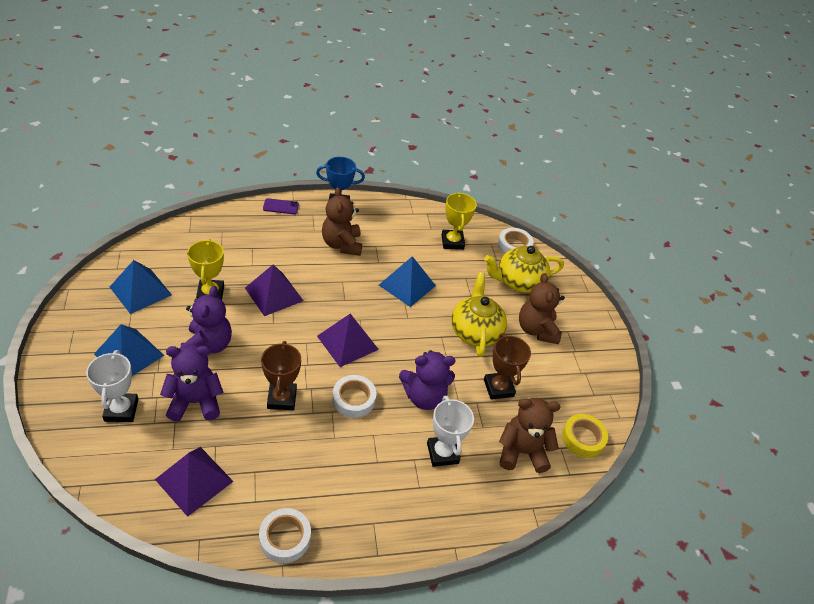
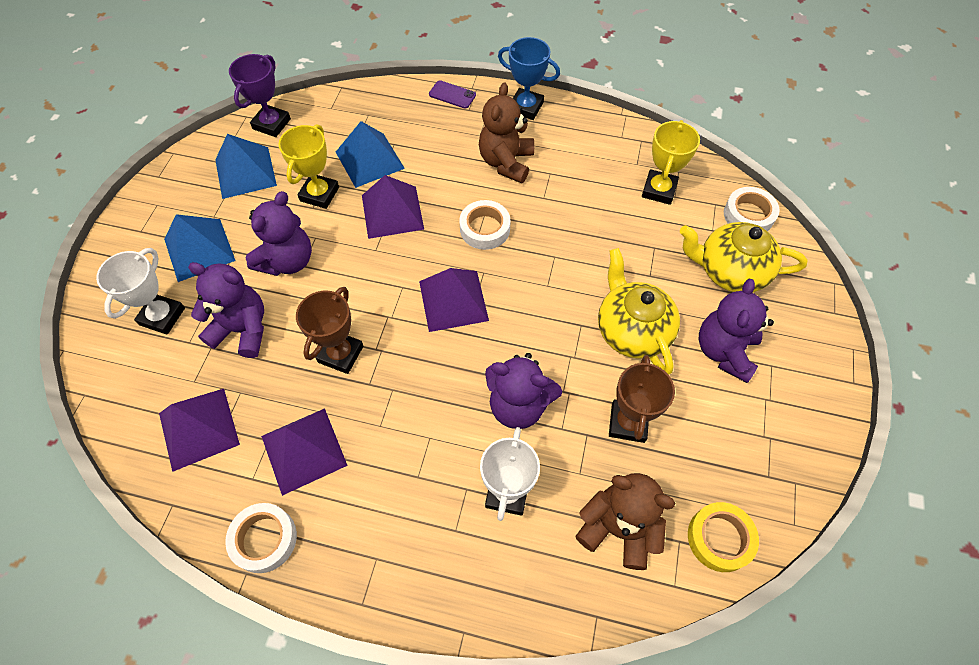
camera: 30 degrees right, 15 degrees up
(145, 252) = (271, 124): none -> purple trophy
(285, 470) = (303, 450): none -> purple pyramid
(353, 399) = (426, 381): white tape -> white tape (485, 229)
(407, 285) = (567, 239): blue pyramid -> blue pyramid (369, 160)
(475, 332) = (632, 330): yellow teapot -> yellow teapot turned 45 degrees counterclockwise
(536, 330) = (724, 351): brown teddy bear -> purple teddy bear

